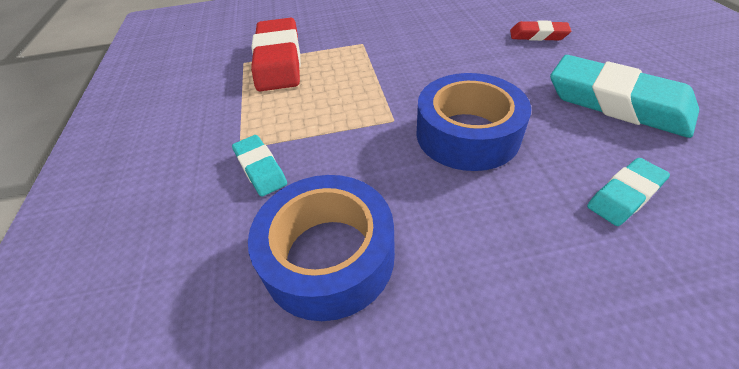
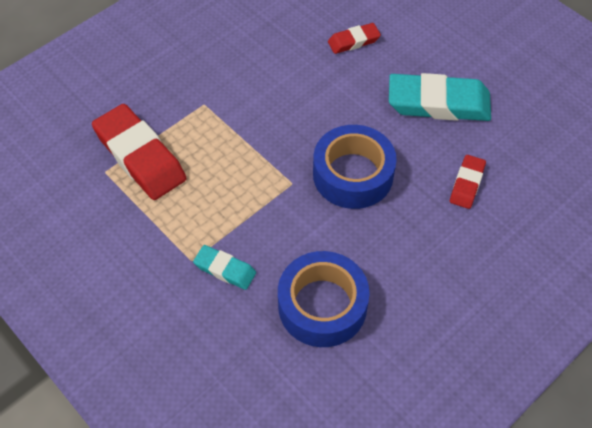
camera: 35 degrees left, 10 degrees up
(625, 195) = (466, 184): turquoise eraser -> red eraser

